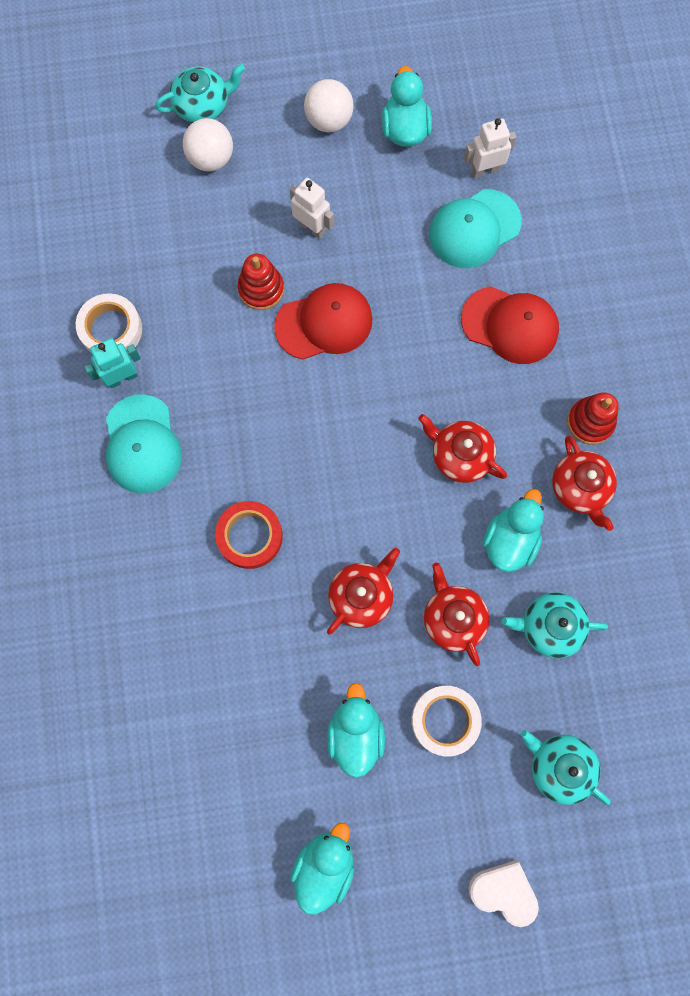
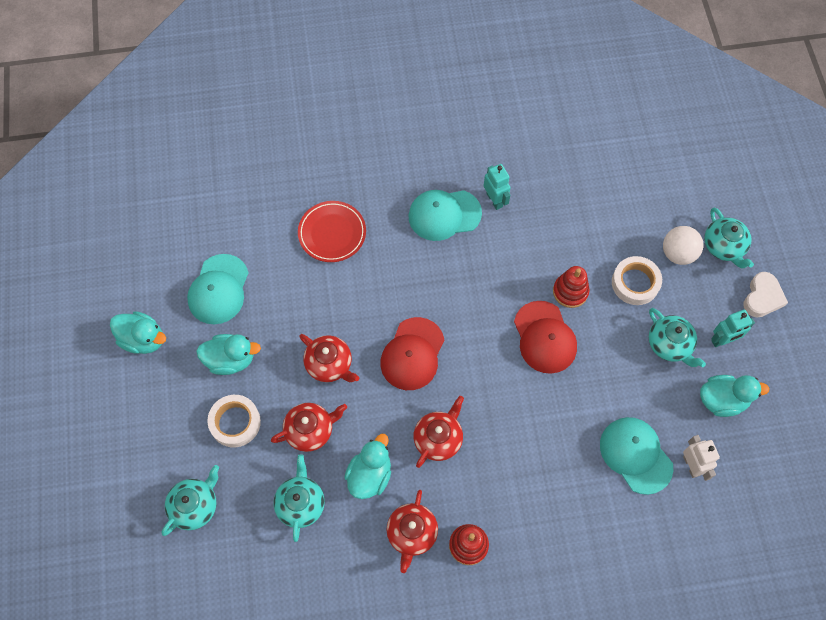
camera: 90 degrees right, 10 degrees down
(111, 329) = (531, 191): white tape -> white tape (635, 283)
(164, 599) = (332, 233): none -> red plate
(248, 759) = (218, 289): none -> turquoise cap
(250, 536) = (376, 287): red tape -> none
(312, 227) = (625, 328): white robot -> none
(329, 120) = (723, 340): white ball -> turquoise robot
(334, 179) = (670, 344): none -> turquoise teapot
(504, 891) = (111, 461): white heart -> white heart (762, 297)
(510, 325) = (551, 482): red cap -> red cap (412, 354)
(510, 540) = (370, 475): turquoise duck -> turquoise duck turned 90 degrees counterclockwise
(580, 488) = (412, 533): red teapot -> red teapot turned 60 degrees counterclockwise

